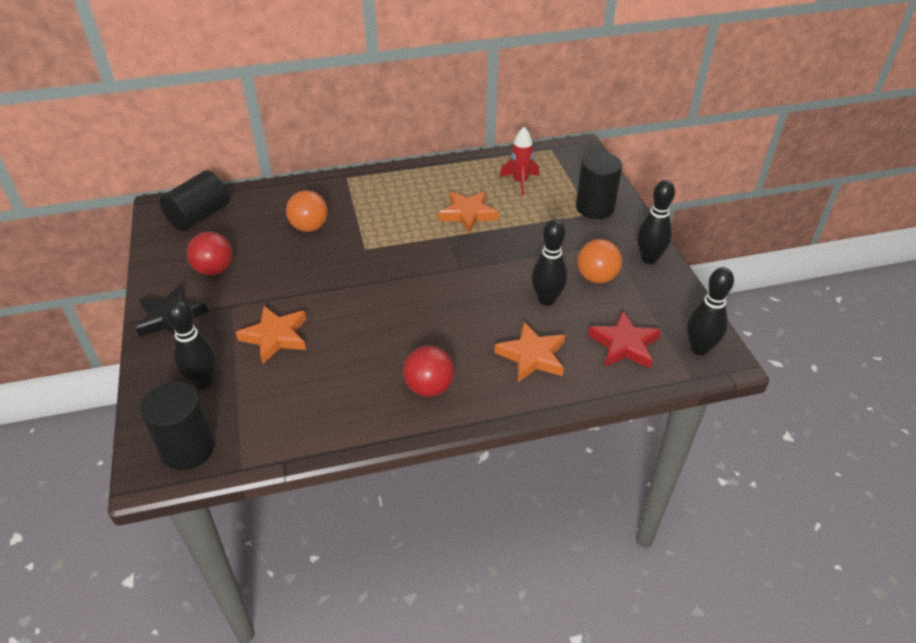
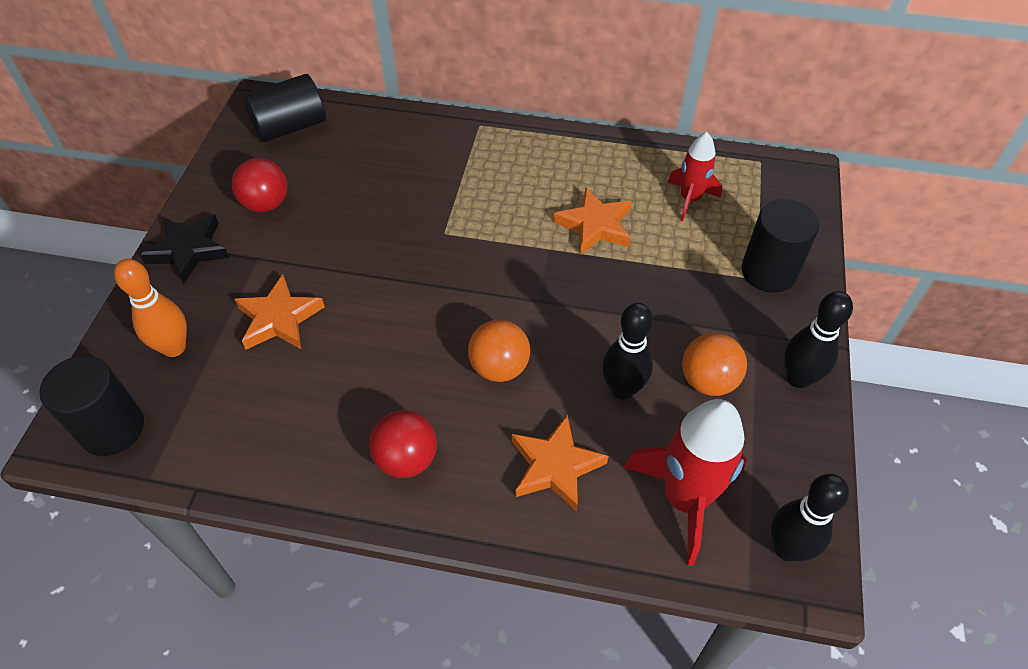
camera: 25 degrees right, 10 degrees up
(203, 381) = (174, 347): black bowling pin -> orange bowling pin
(309, 227) = (398, 181): orange ball -> orange ball (499, 367)
(624, 345) = (685, 499): red star -> red rocket

